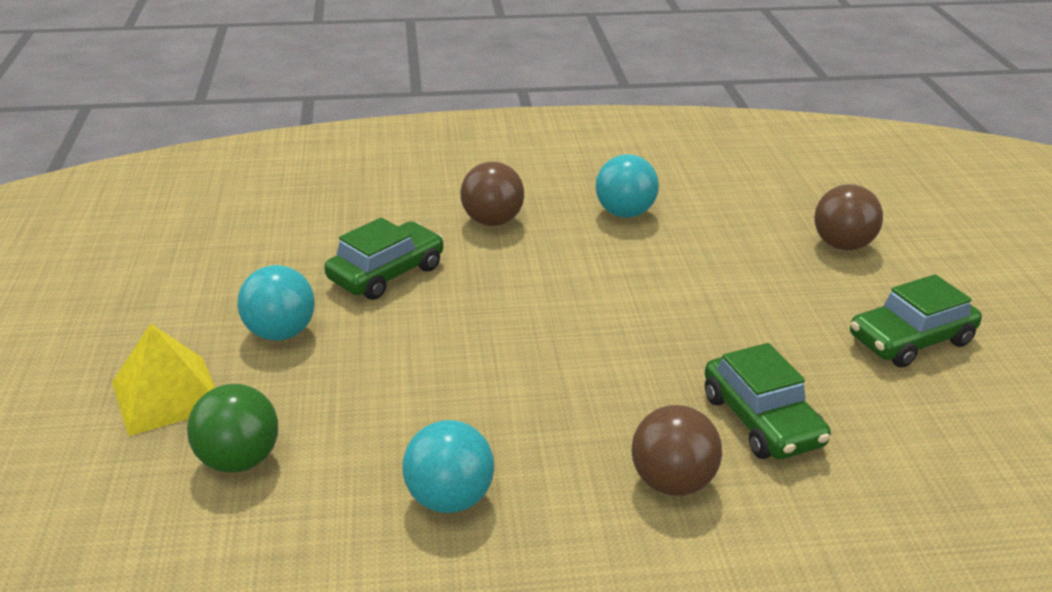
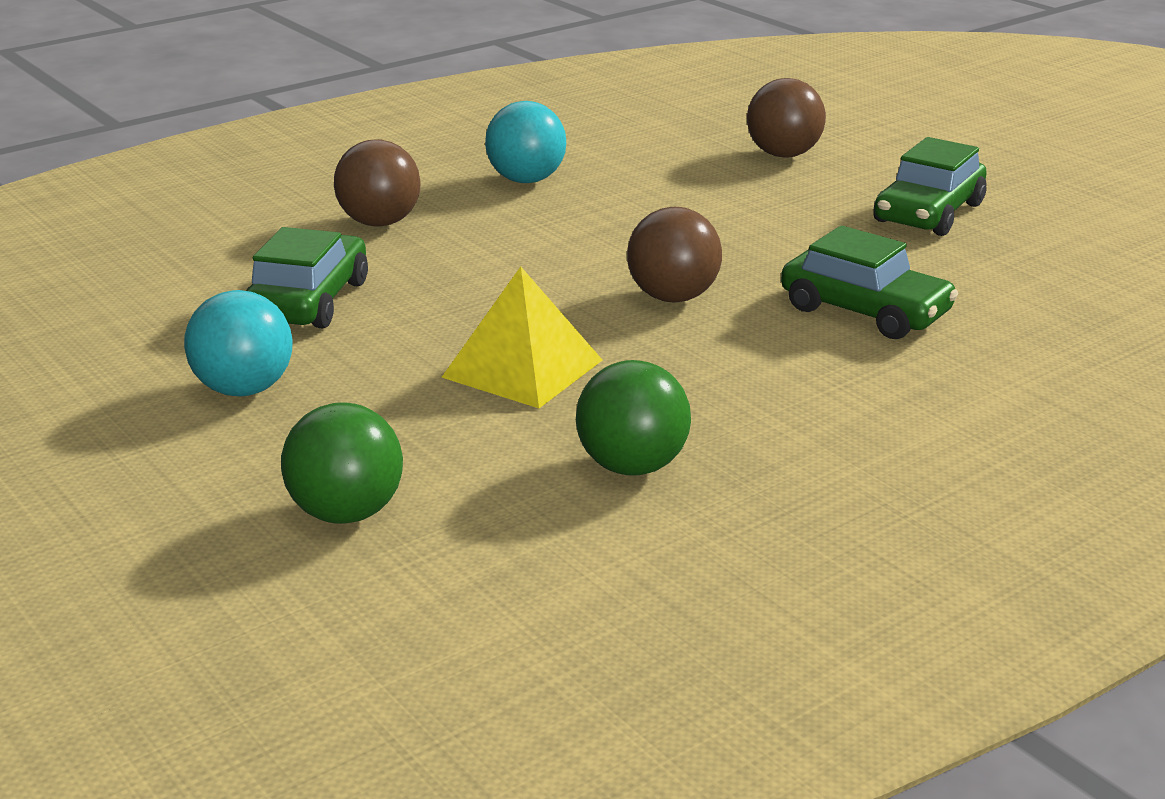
camera: 30 degrees left, 5 degrees down
(167, 395) = (169, 486): yellow pyramid -> yellow pyramid (523, 368)
(449, 499) = (632, 466): turquoise ball -> green ball
(672, 482) = (837, 383): brown ball -> brown ball (673, 297)

